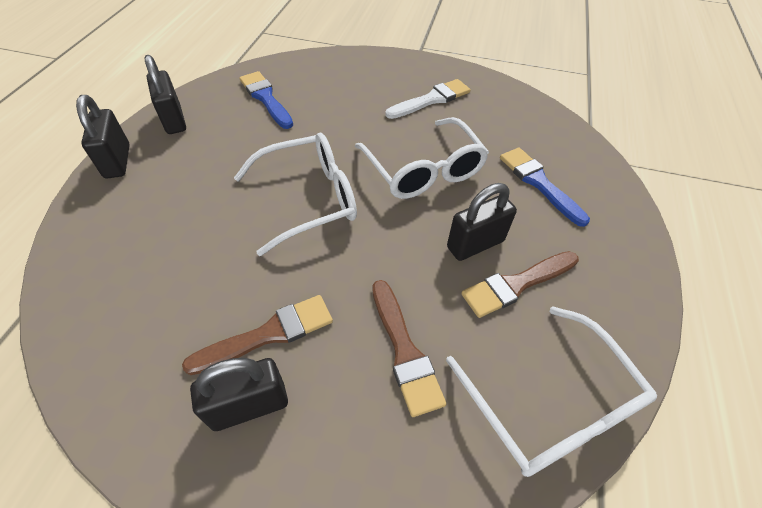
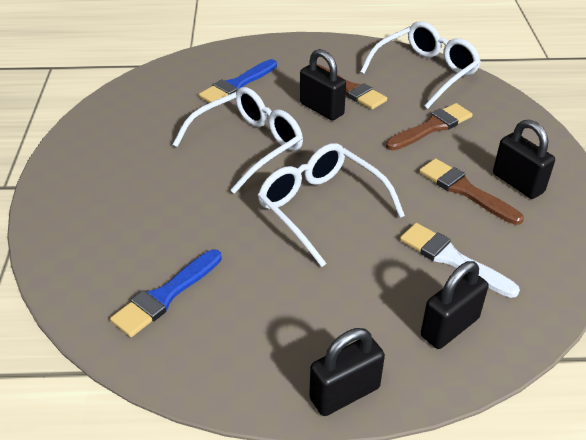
camera: 105 degrees left, 10 degrees down
(174, 120) = (243, 374): black padlock -> black padlock (449, 327)
(431, 99) = (130, 157): white brush -> white brush (452, 259)

